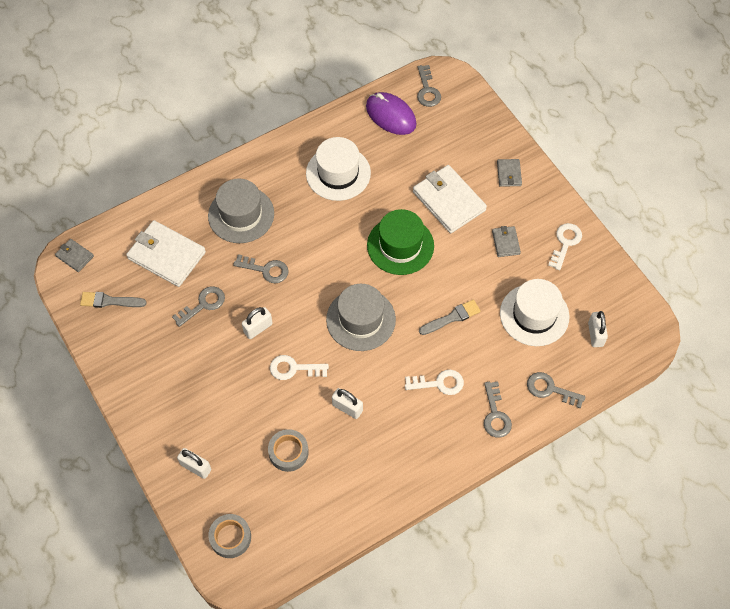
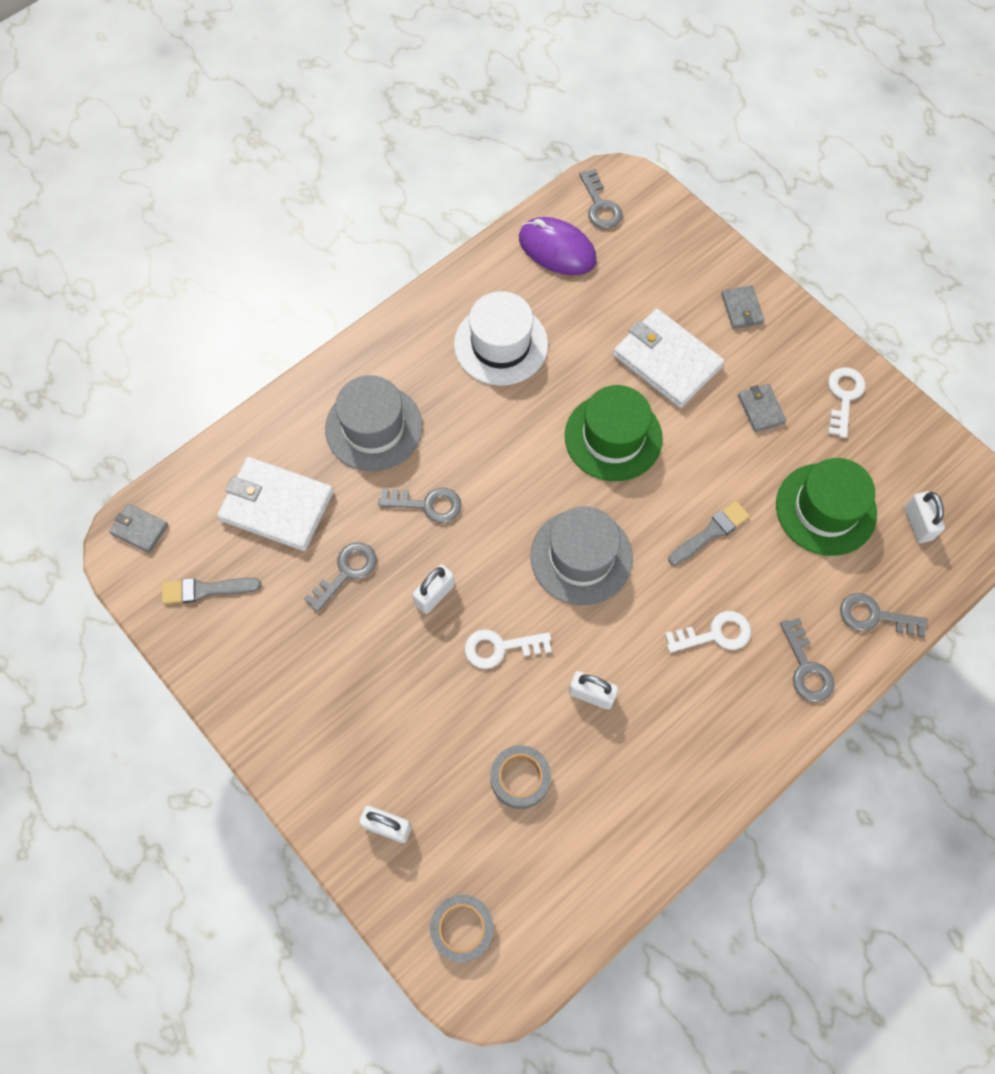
camera: 10 degrees left, 5 degrees up
(534, 315) = (825, 509): white hat -> green hat

